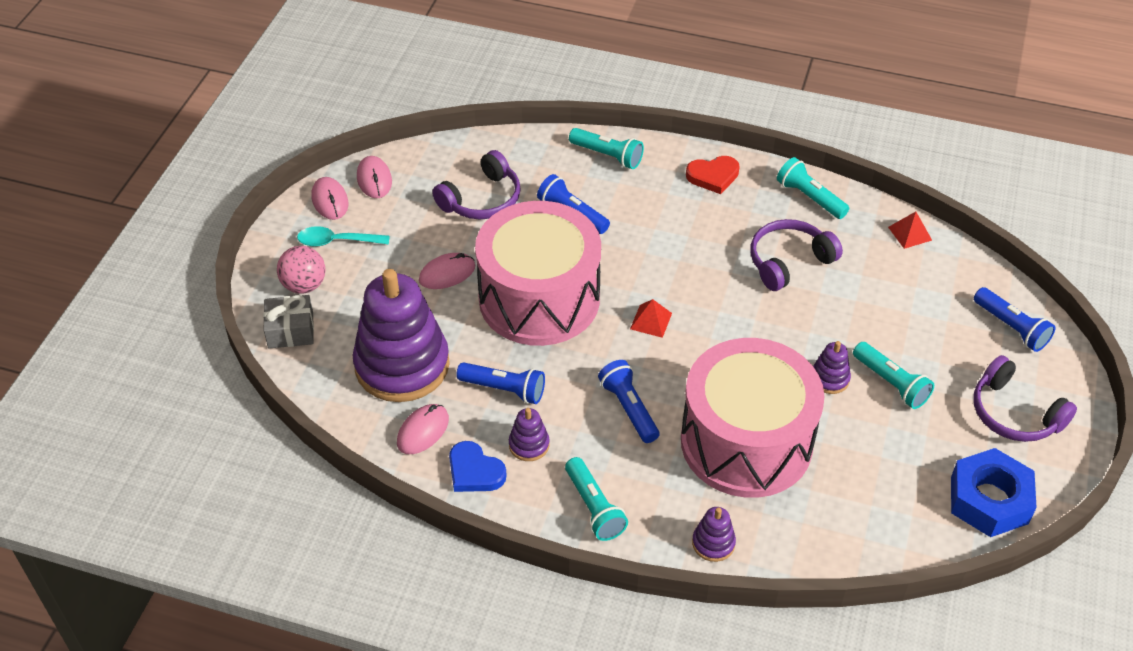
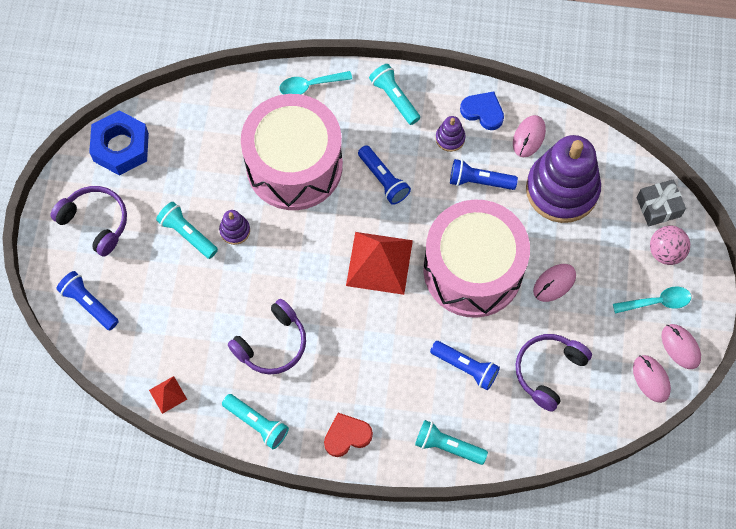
camera: 170 degrees right, 20 degrees up
(651, 321) = (379, 262): red pyramid -> red pyramid, size x2.14
(713, 543) = (310, 85): purple stacking toy -> turquoise spoon

